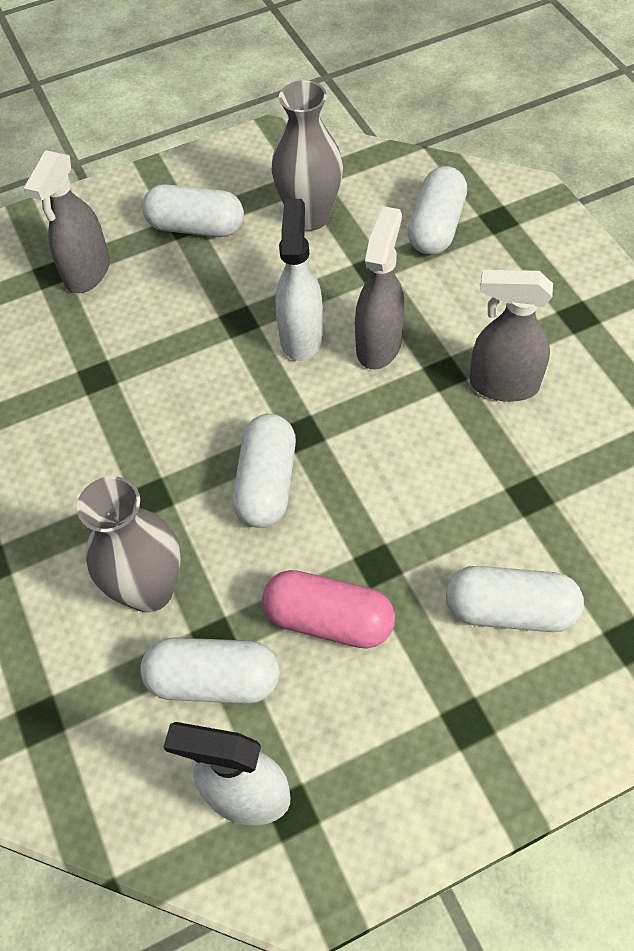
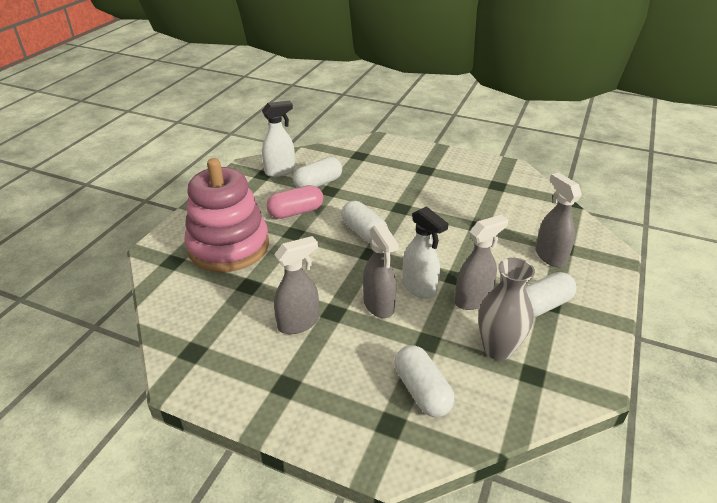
camera: 135 degrees right, 20 degrees down
(150, 590) = (366, 189): grey vase -> none
(259, 281) = (473, 299): none -> grey spray bottle
(510, 610) = (228, 246): white capsule -> pink stacking toy

